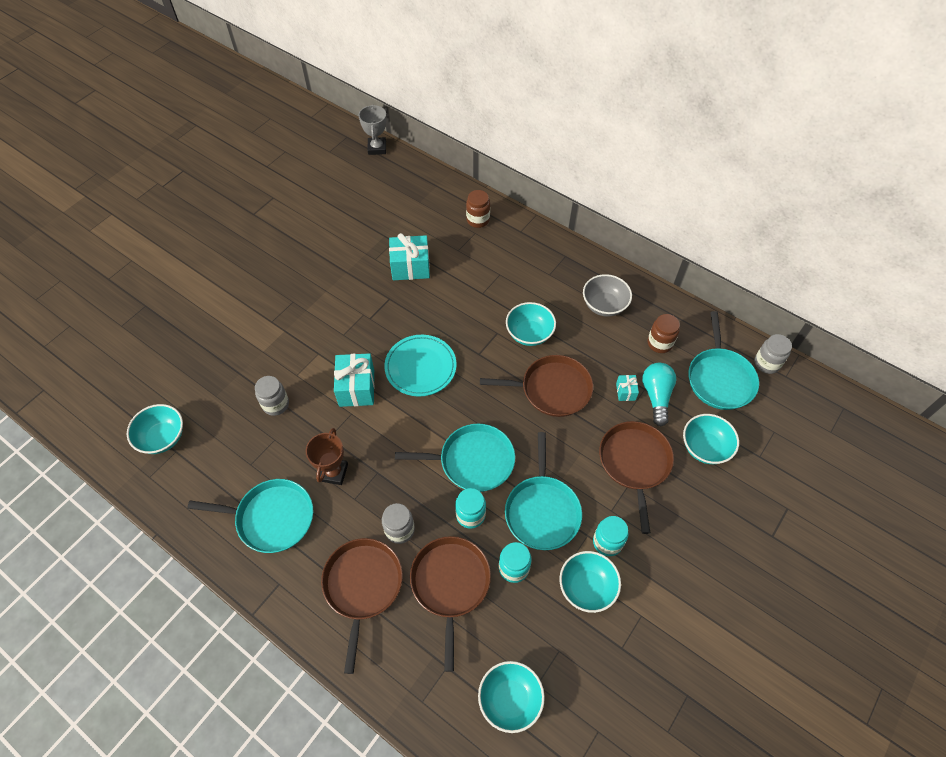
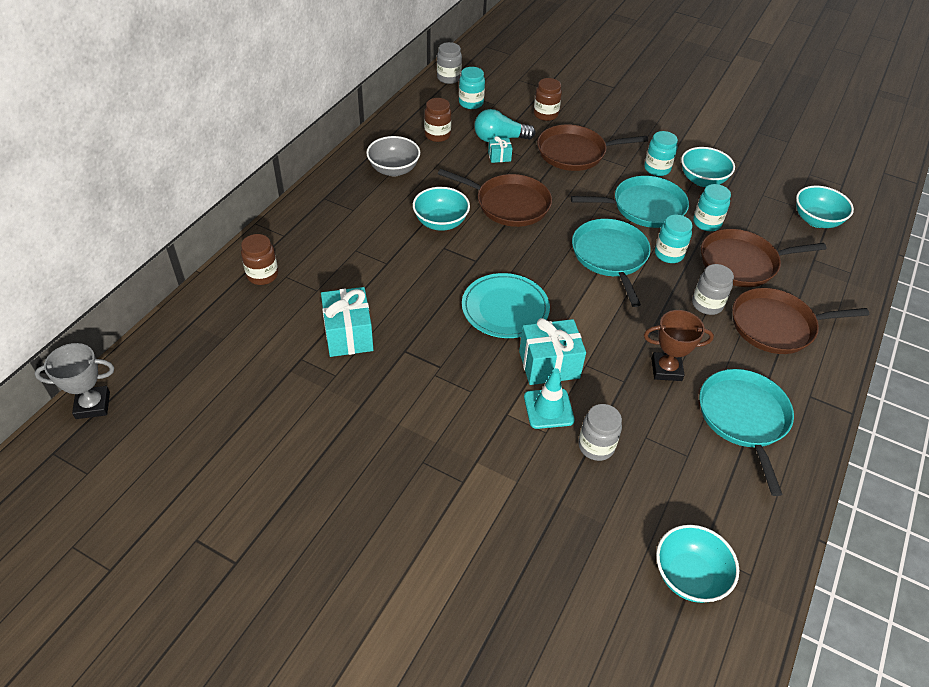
camera: 100 degrees left, 10 degrees down
(316, 380) = (548, 408): none -> turquoise traffic cone
(552, 389) = (509, 204): brown pan -> brown pan turned 120 degrees clockwise
(705, 447) = (545, 114): turquoise bowl -> brown jar
(720, 378) = (471, 103): turquoise pan -> turquoise jar

